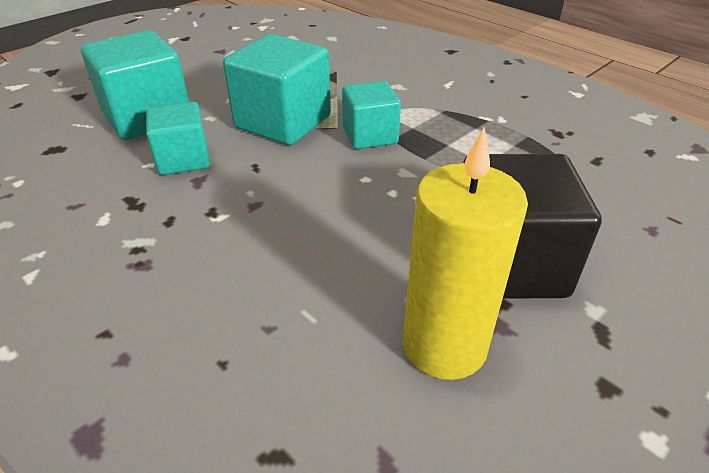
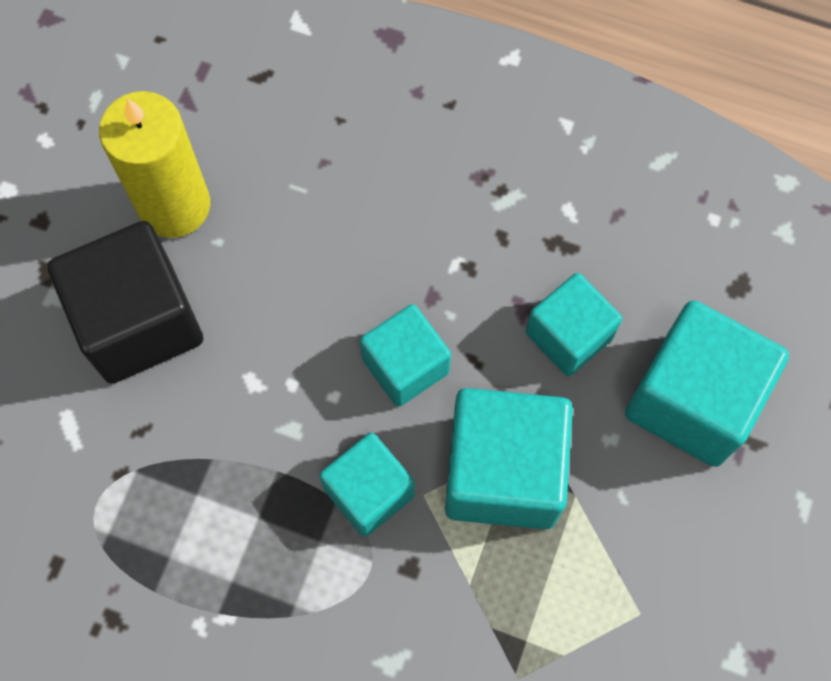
camera: 155 degrees right, 30 degrees up
(304, 177) = (405, 366): none -> turquoise cube

